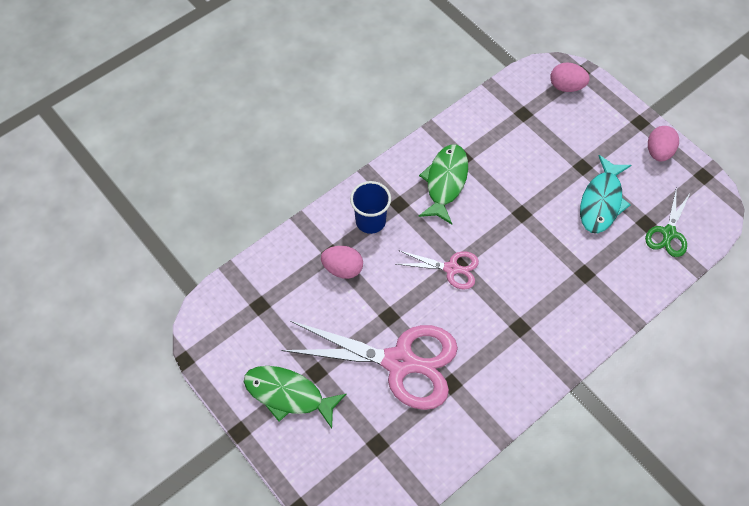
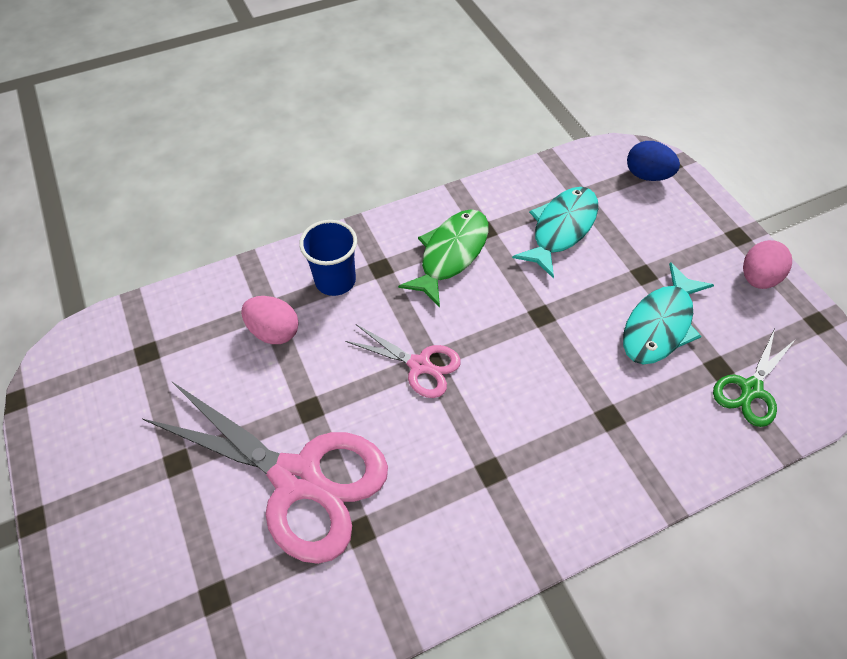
camera: 15 degrees right, 5 degrees down
(288, 395) = (124, 485): green fish -> none
(517, 144) = (561, 229): none -> turquoise fish
(566, 86) = (647, 175): pink egg -> blue egg

